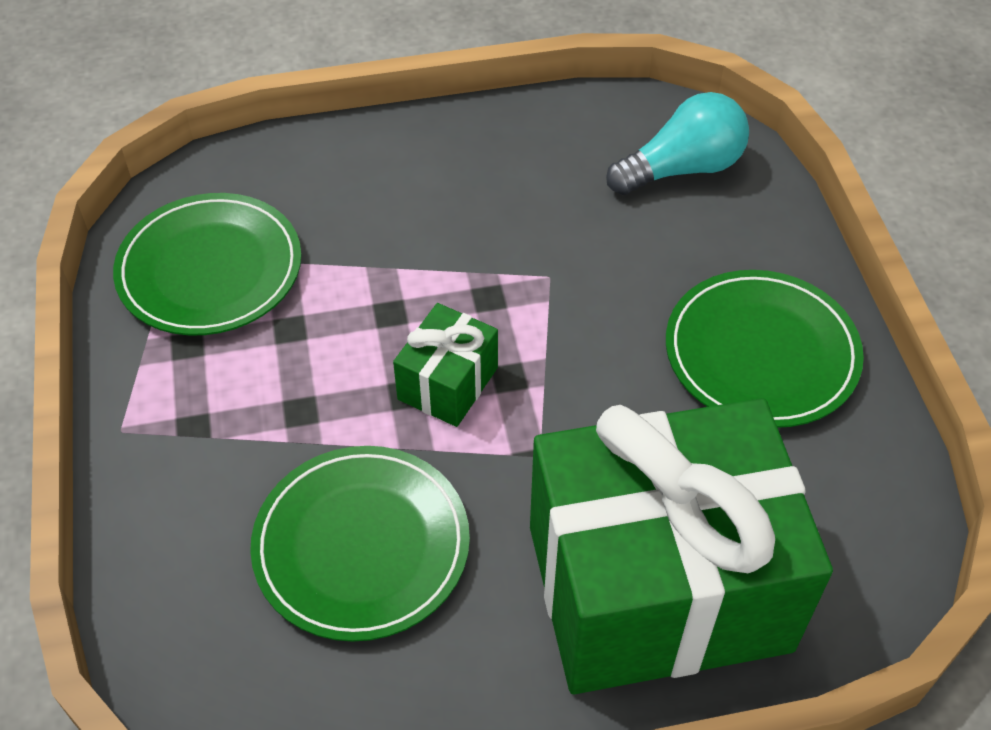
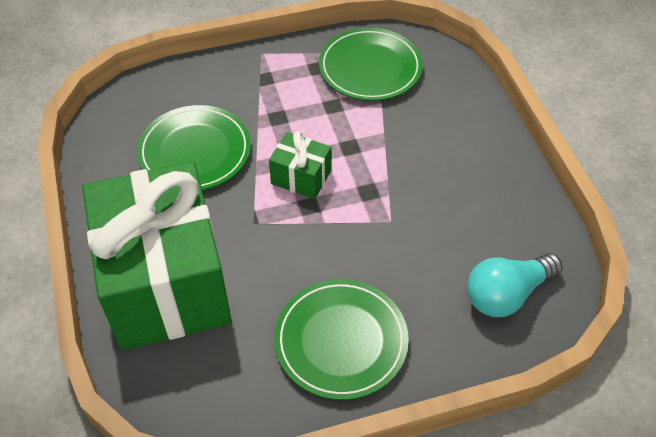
camera: 85 degrees right, 0 degrees up
(682, 168) = (507, 294): turquoise light bulb -> turquoise light bulb turned 90 degrees clockwise

